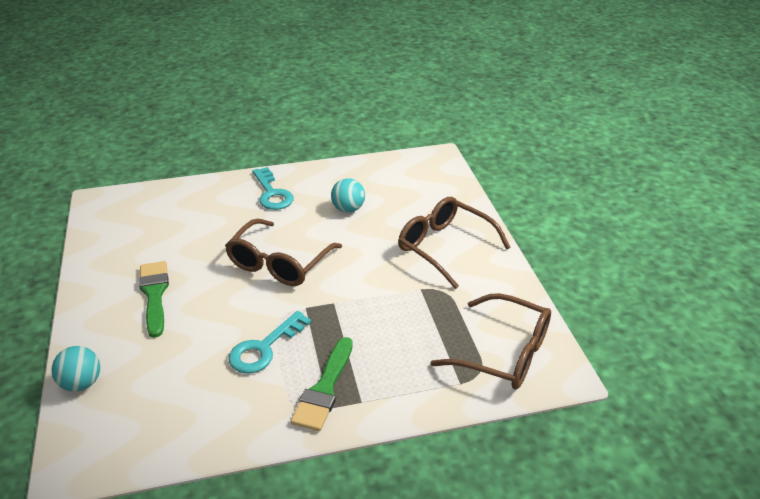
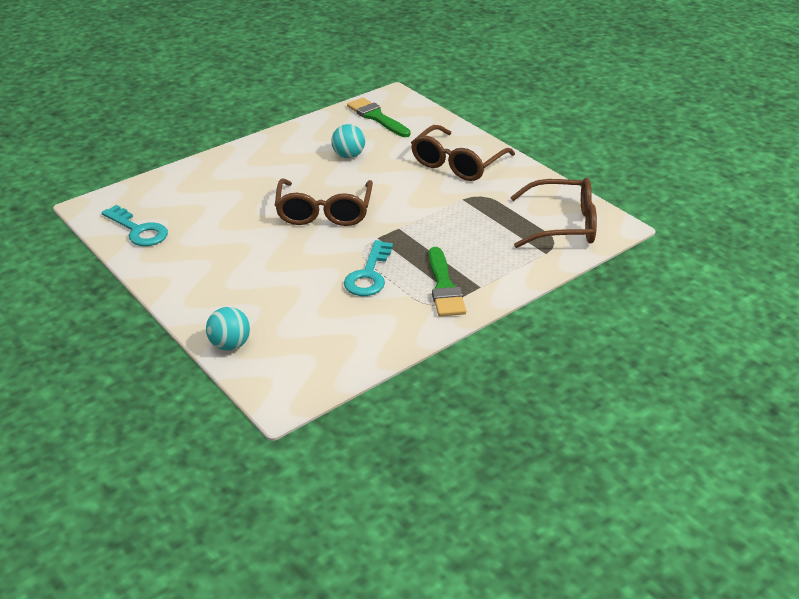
camera: 25 degrees left, 0 degrees up
(154, 294) = (230, 265): green brush -> green brush (376, 117)
(272, 193) = (265, 160): turquoise key -> turquoise key (138, 230)
(444, 247) = (457, 164): brown glasses -> brown glasses turned 75 degrees counterclockwise

